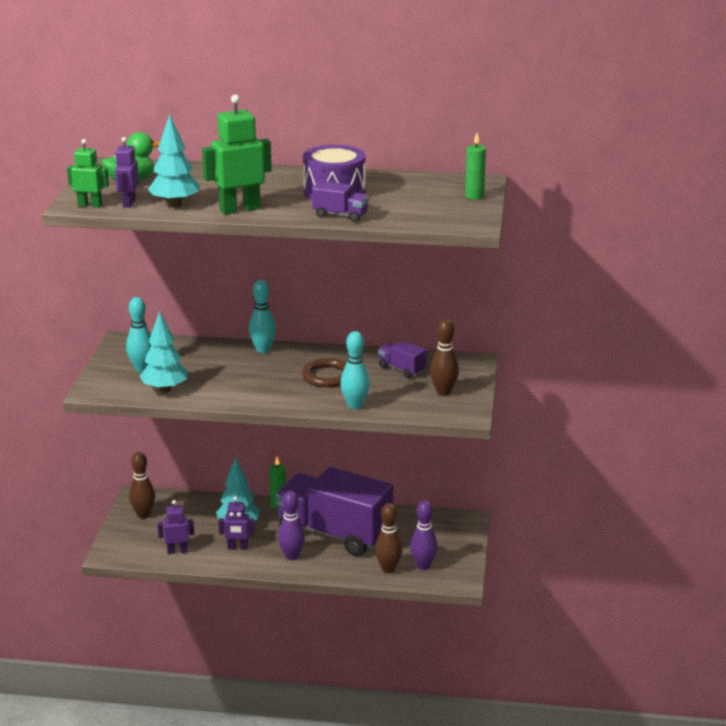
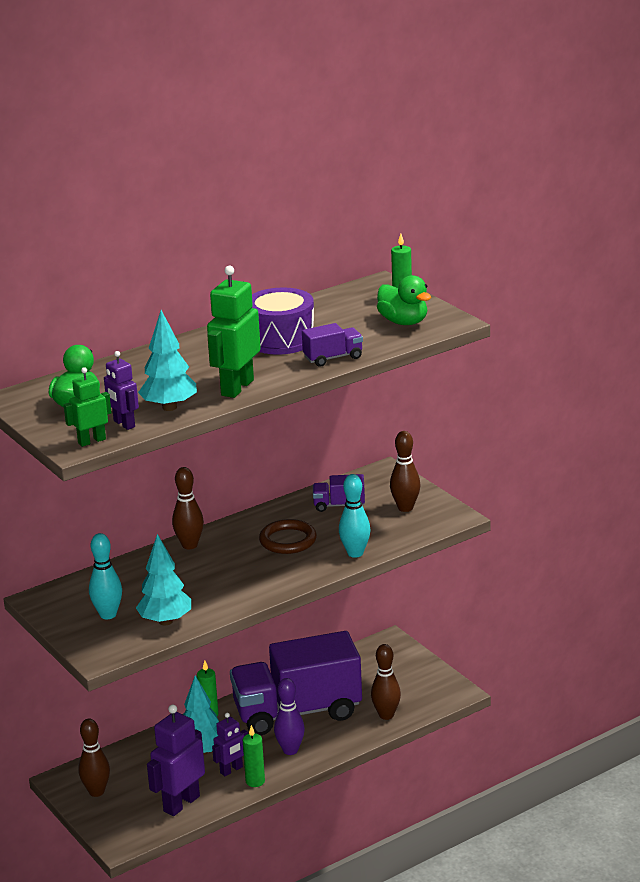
camera: 40 degrees left, 0 degrees up
(177, 551) = (181, 804): purple robot -> purple robot, size x1.69
(240, 563) = (255, 781): none -> green candle
(263, 350) = (189, 545): turquoise bowling pin -> brown bowling pin
(423, 566) = (410, 697): purple bowling pin -> none
(440, 211) = (403, 322): none -> green duck

